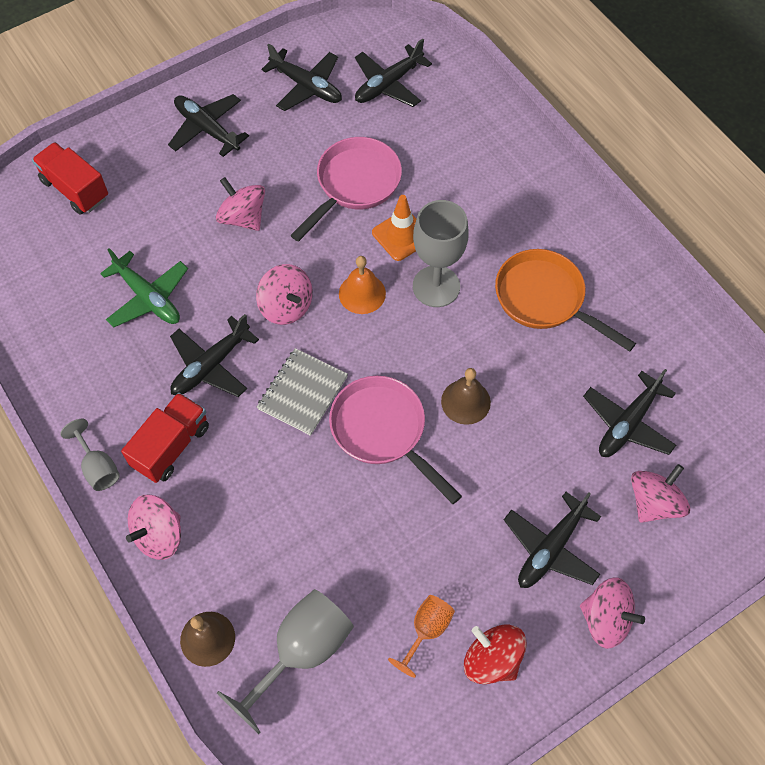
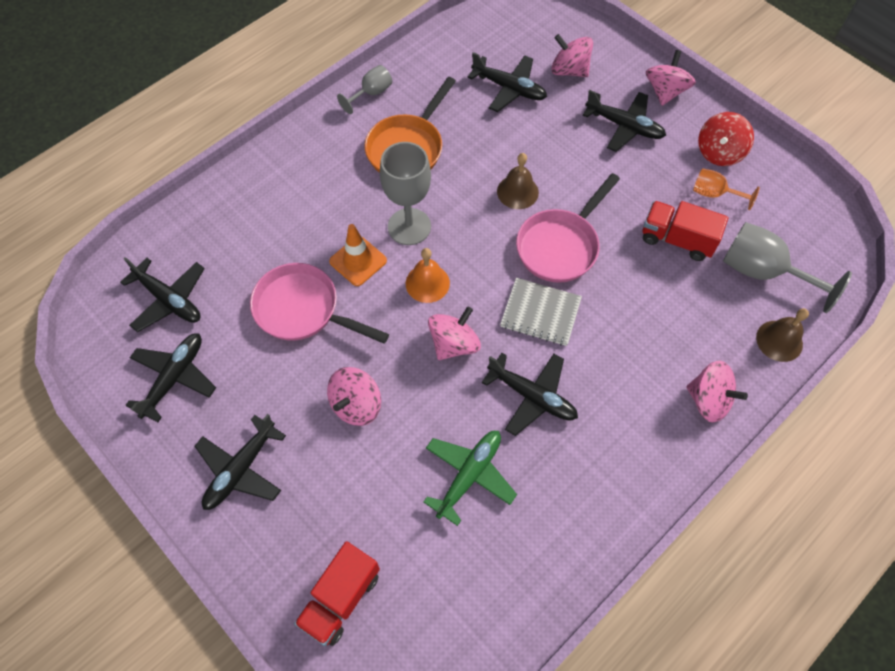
camera: 100 degrees left, 0 degrees up
(98, 467) = (663, 472): grey goblet -> grey goblet (371, 93)
(171, 446) = (623, 411): red truck -> red truck (677, 240)

